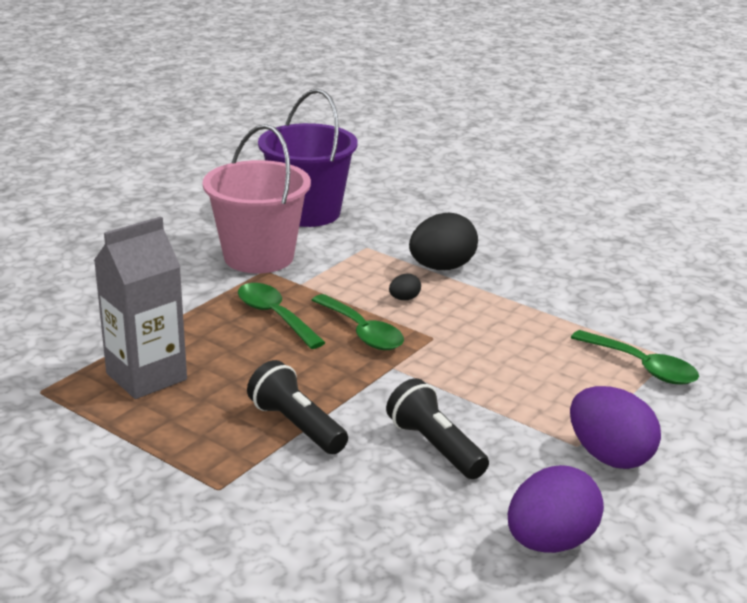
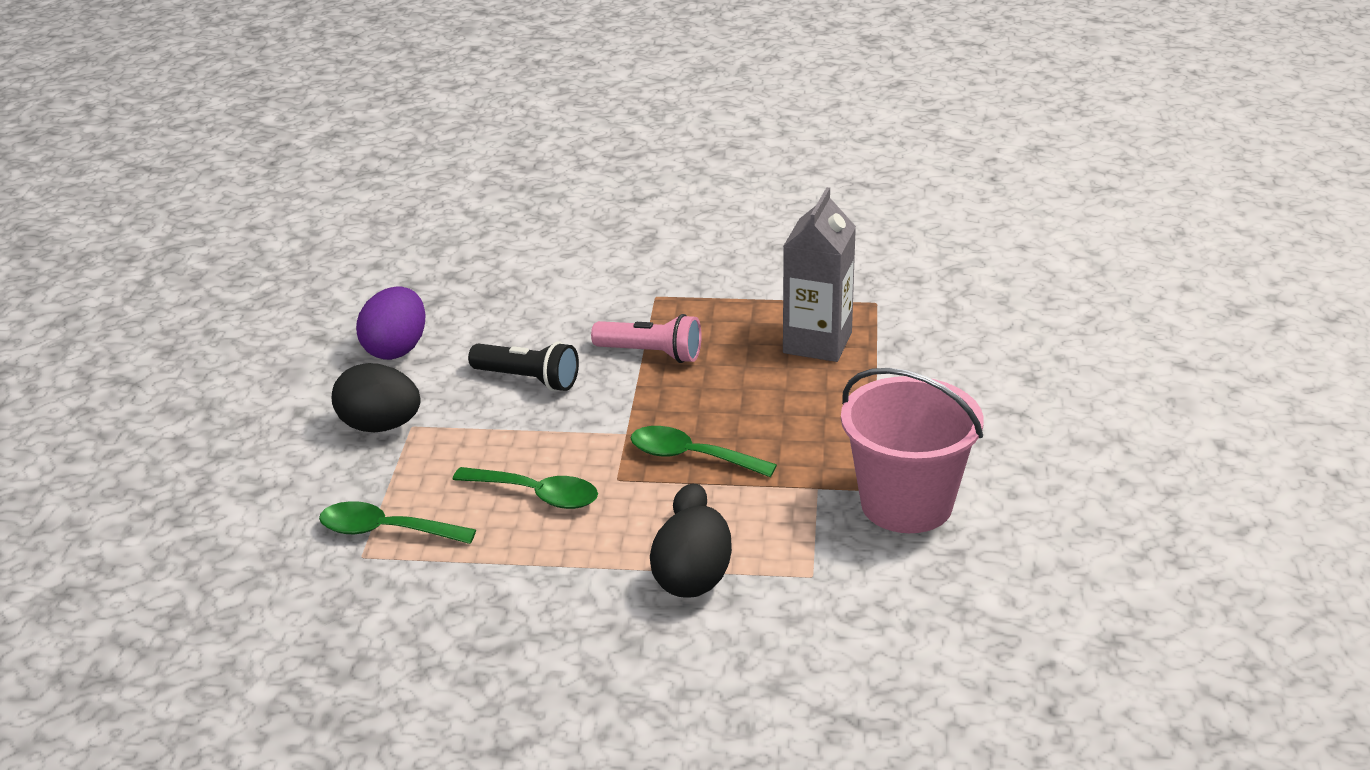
camera: 150 degrees right, 5 degrees up
(275, 316) = (791, 439): green spoon -> green spoon (536, 495)
(297, 426) = (651, 354): black flashlight -> pink flashlight
(308, 213) = (950, 604): purple bucket -> none
(609, 456) = (380, 426): purple egg -> black egg

